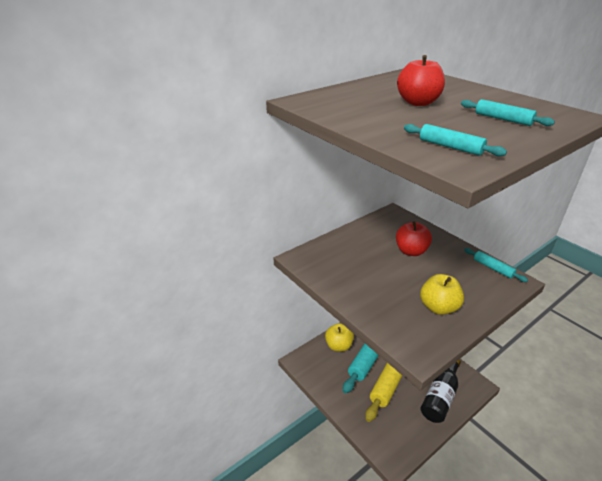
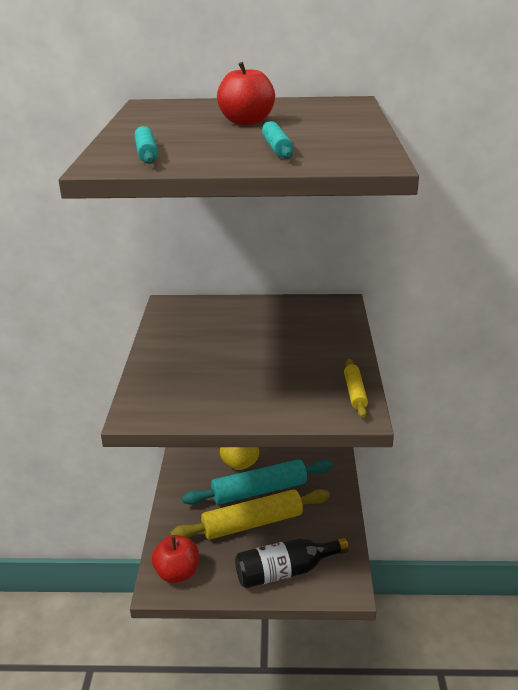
camera: 40 degrees right, 5 degrees down
(411, 251) = (290, 341): red apple -> red apple (177, 573)
(438, 307) = (223, 394): yellow apple -> none
(493, 268) = (355, 393): turquoise rolling pin -> yellow rolling pin

